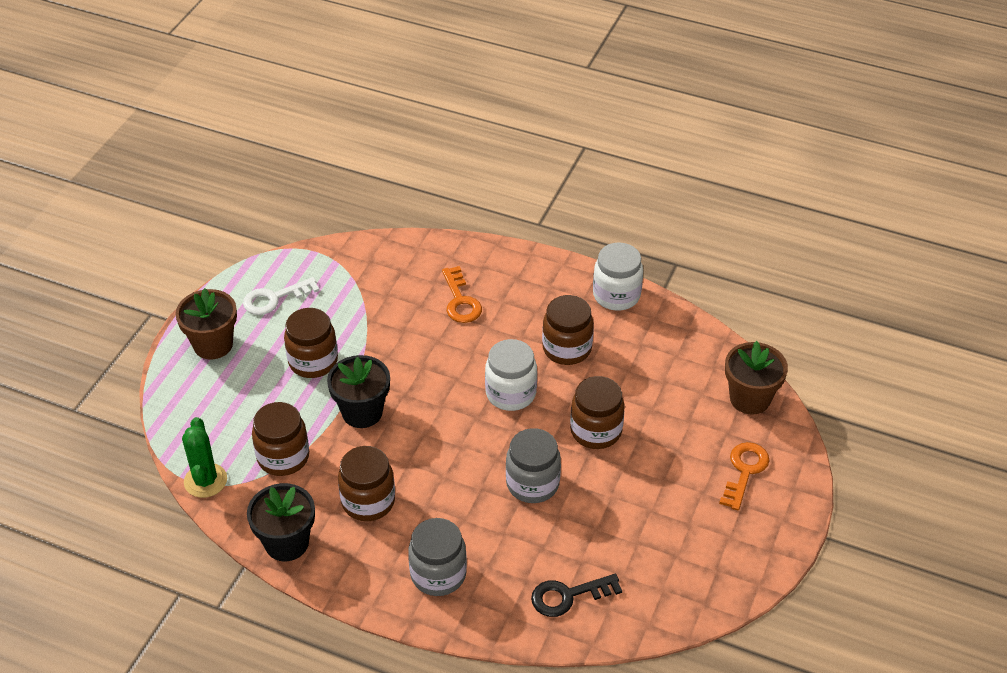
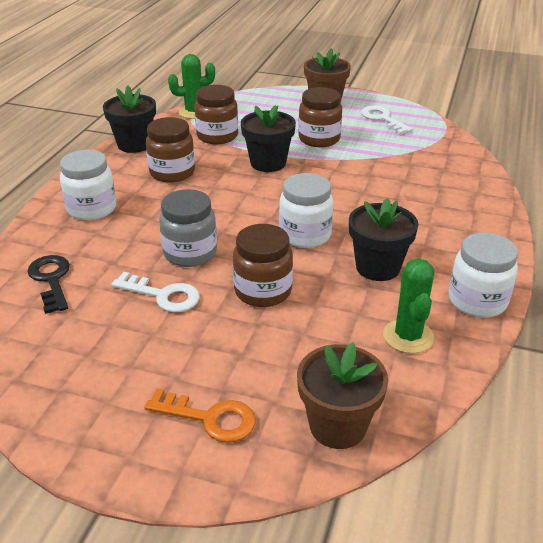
camera: 85 degrees right, 10 degrees down
(438, 574) = (92, 209): grey jar -> white jar
(460, 301) = (419, 200): orange key -> none
(567, 348) = (377, 267): brown jar -> black flower pot
(597, 504) = (163, 295): none -> white key
(657, 345) = (408, 336): none -> green cactus

